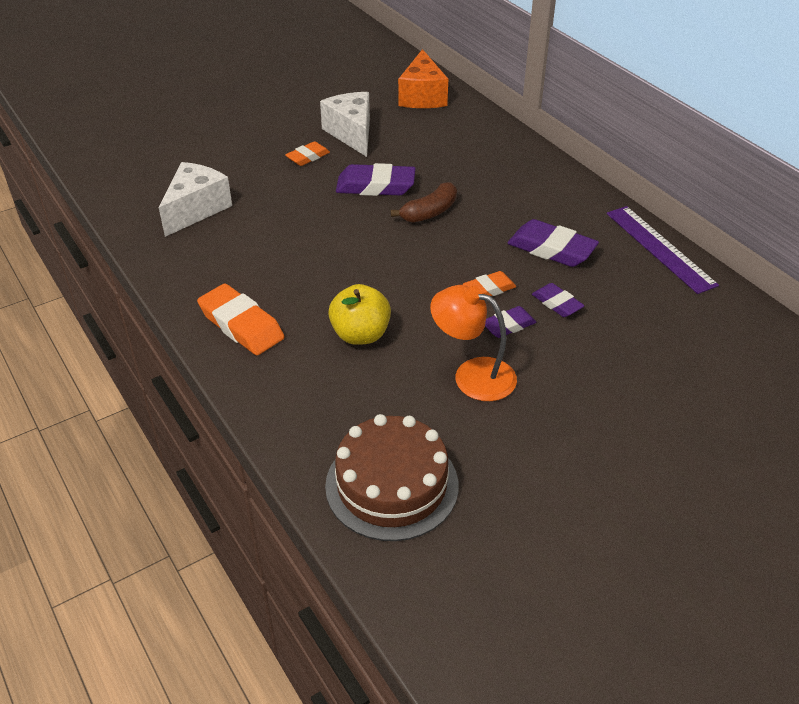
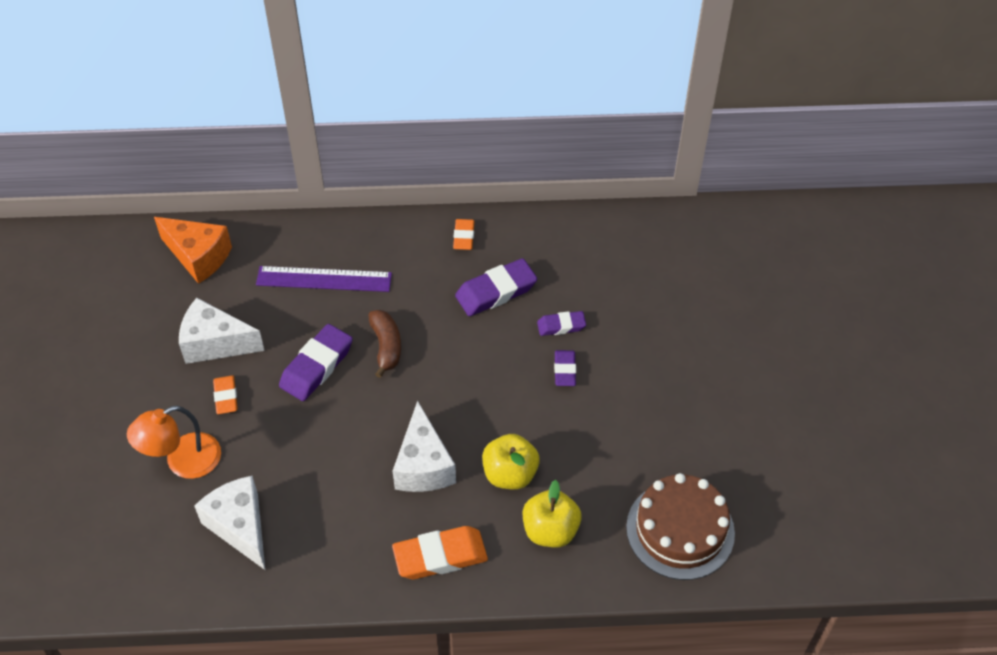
camera: 60 degrees left, 10 degrees up
(319, 385) = (550, 530): none -> yellow apple
(327, 279) = (423, 465): none -> white cheese
(472, 375) = (602, 422): orange lamp -> orange lamp (183, 461)
(489, 289) = (515, 359): orange eraser -> orange eraser (464, 237)
(659, 248) = (543, 225): purple ruler -> purple ruler (324, 279)

